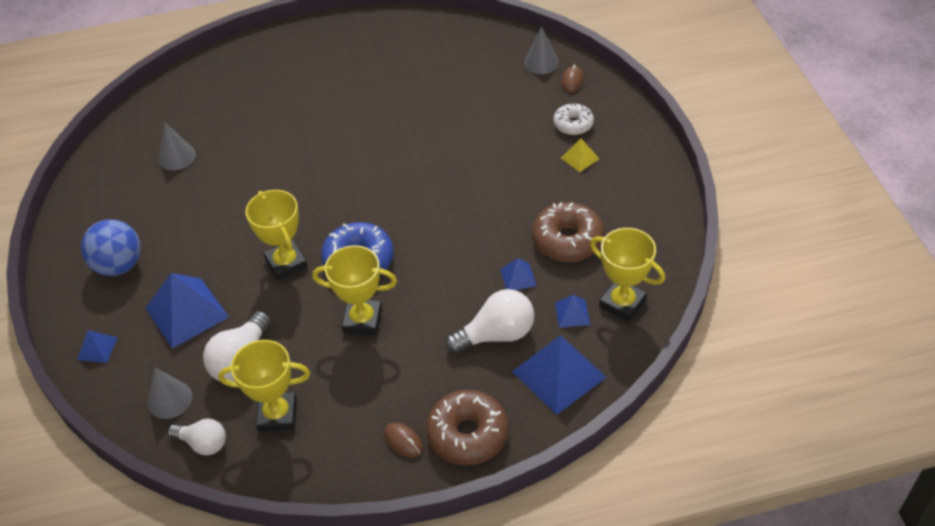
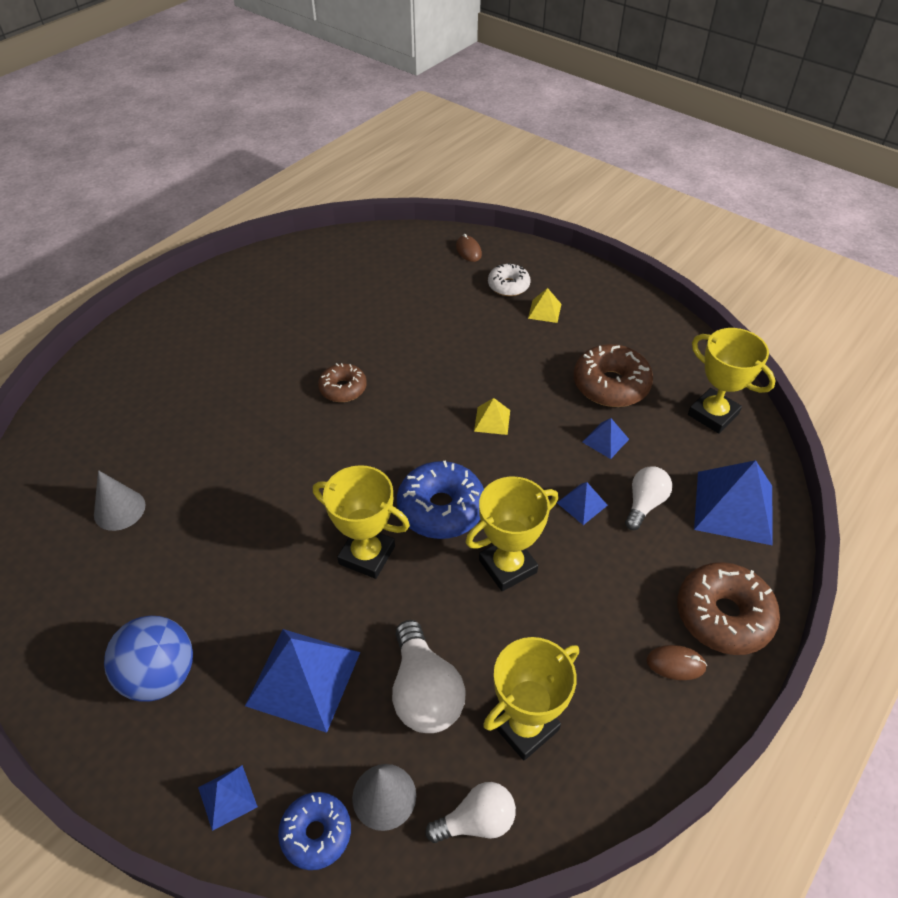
camera: 40 degrees left, 0 degrees up
(121, 394) = (316, 833): none -> blue donut
(375, 146) = (343, 389): none -> brown donut
(452, 220) = (492, 420): none -> yellow pyramid
(496, 335) = (644, 504): white light bulb -> white light bulb, size x0.65
(541, 62) = (425, 247): grey cone -> none
(572, 313) = (684, 446): blue pyramid -> blue pyramid (582, 504)
(622, 303) = (713, 414): yellow trophy -> yellow trophy turned 45 degrees clockwise

